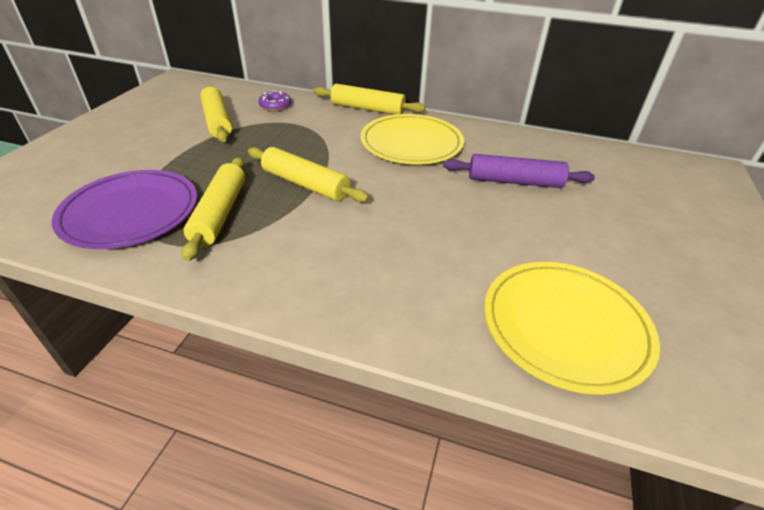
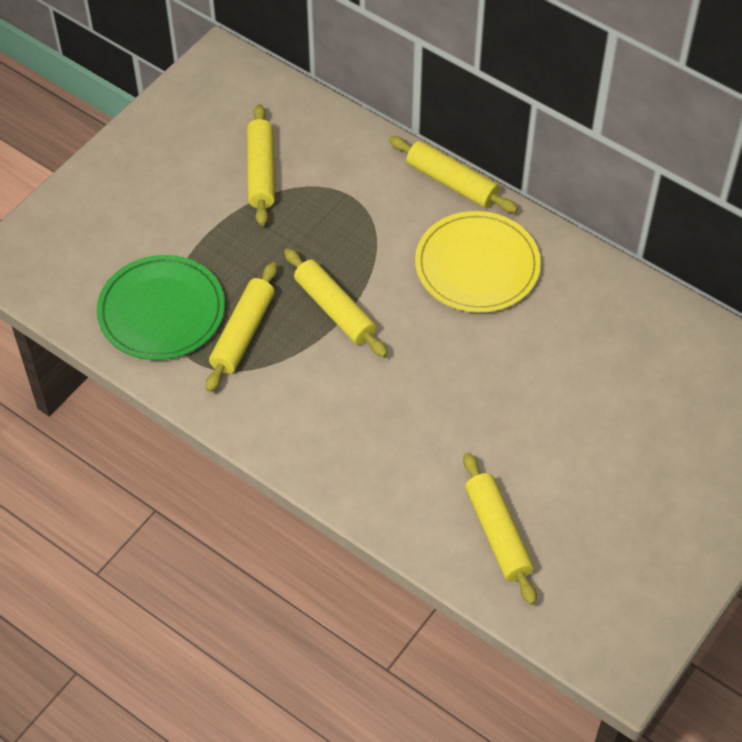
camera: 20 degrees right, 15 degrees up
(130, 212) = (161, 311): purple plate -> green plate
(275, 106) = (337, 151): purple donut -> none
(514, 182) = (561, 359): purple rolling pin -> none
(565, 326) = (497, 534): yellow plate -> yellow rolling pin

